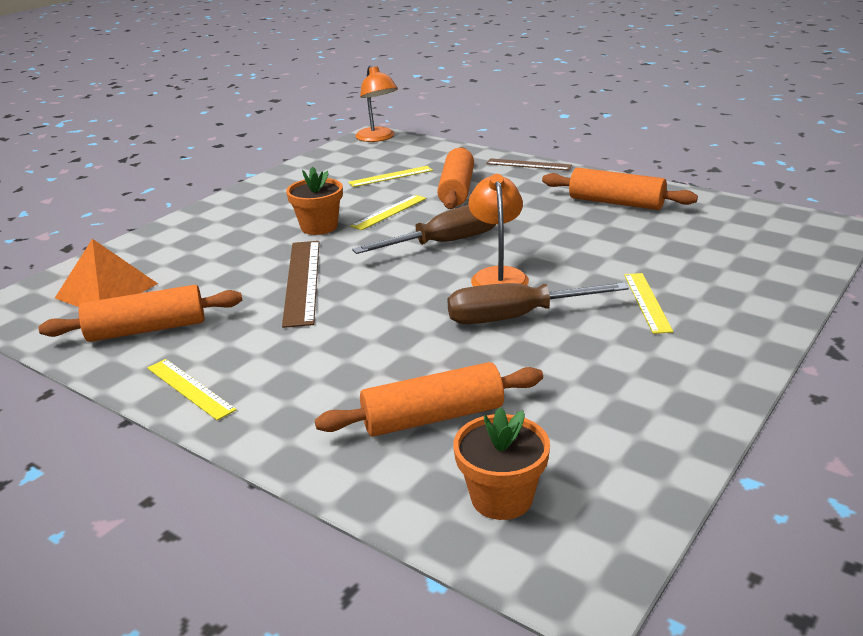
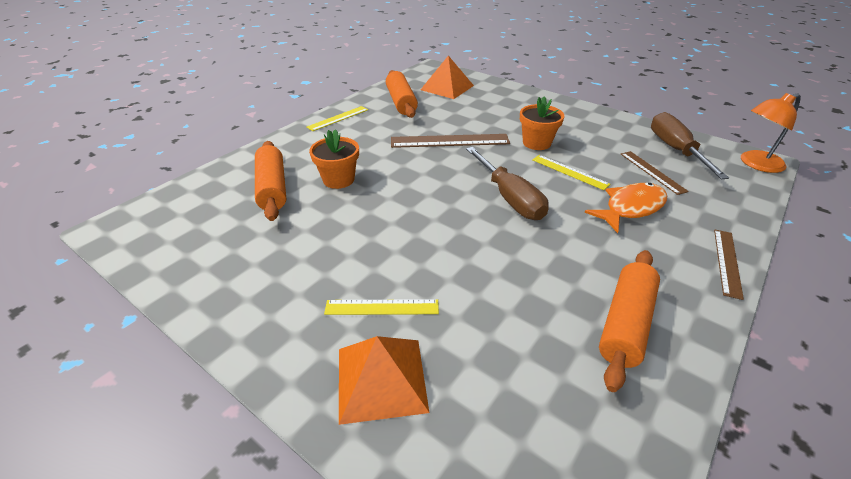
camera: 90 degrees right, 10 degrees up
(391, 176) = (652, 172): yellow ruler -> brown ruler
(457, 190) = (630, 208): orange rolling pin -> orange fish
(498, 276) = (446, 222): orange lamp -> none
(501, 498) = (188, 208): orange flower pot -> orange flower pot (338, 179)
(516, 317) = (377, 227): brown screwdriver -> brown screwdriver (675, 150)
(731, 295) = (381, 379): none -> orange pyramid

